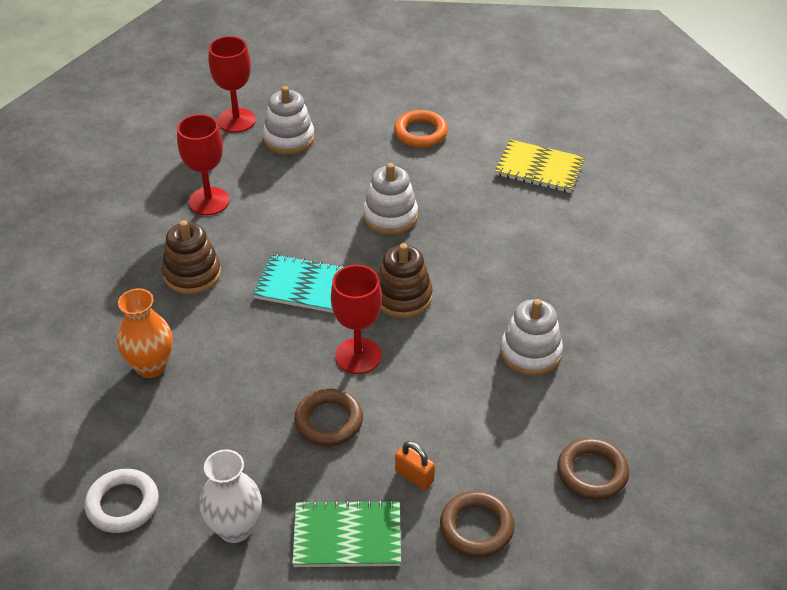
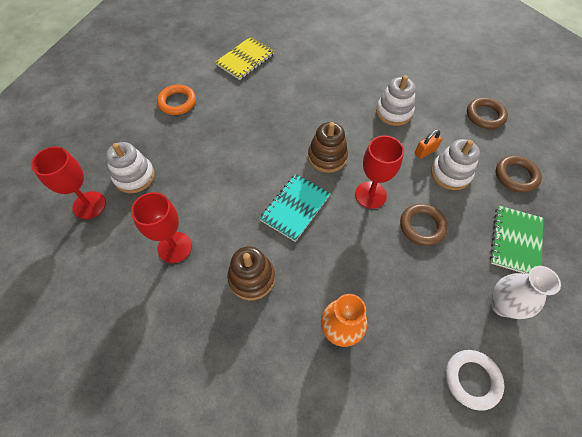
camera: 70 degrees left, 15 degrees up
(390, 216) = (250, 141): white stacking toy -> white stacking toy (450, 173)
(414, 476) = (475, 194): orange padlock -> orange padlock (425, 152)

